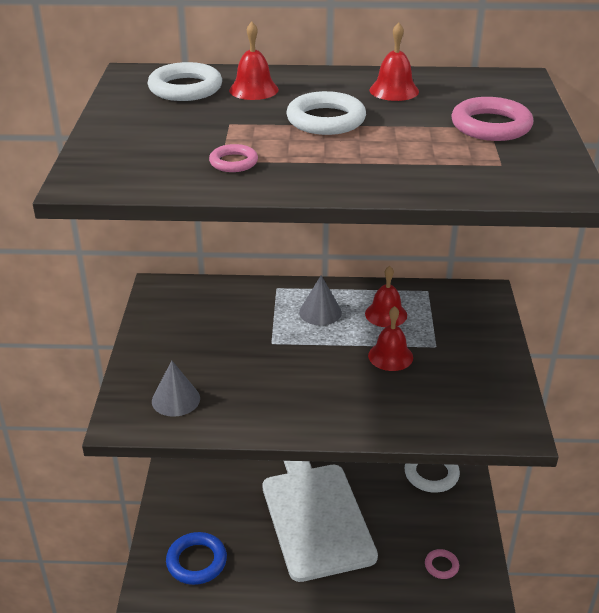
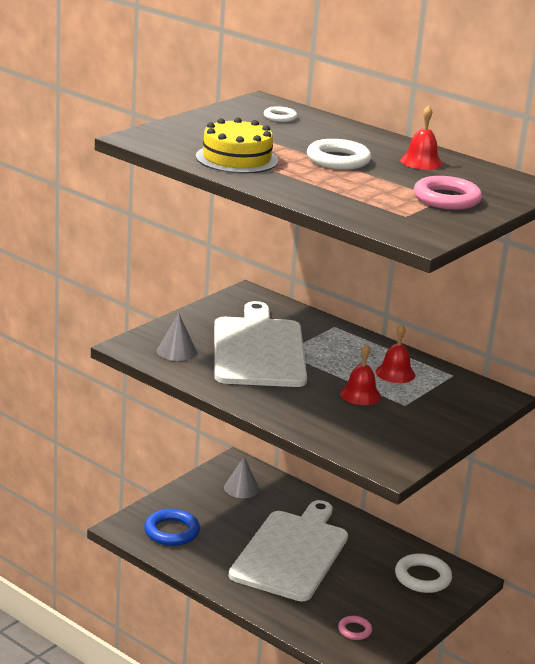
camera: 35 degrees right, 10 degrees down
(185, 88) = (280, 117): white ring -> white ring, size x0.56
(233, 162) = (236, 158): pink ring -> yellow cake
(246, 353) = (258, 350): none -> white cutting board
(253, 89) = (323, 131): red bell -> none
(320, 312) = (346, 352): grey cone -> grey cone (241, 488)

